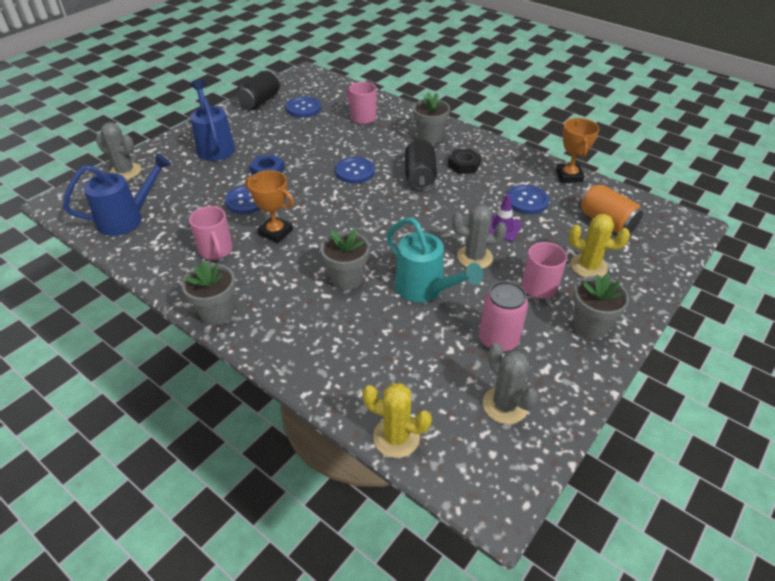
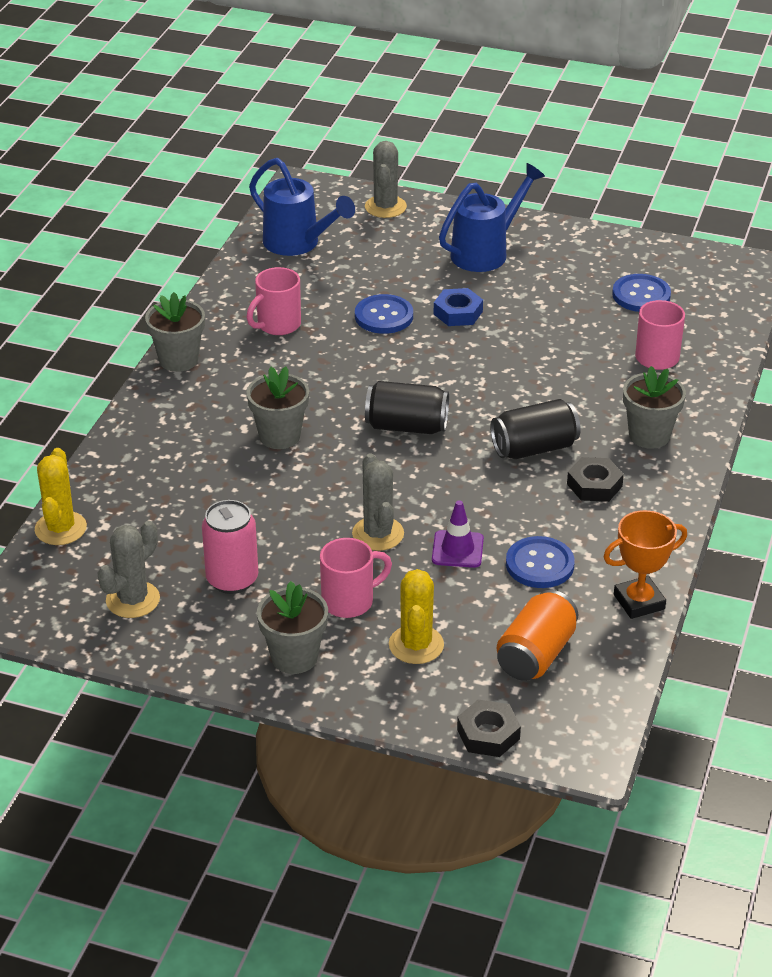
camera: 70 degrees right, 5 degrees down
(260, 101) = (629, 251): black can -> black can (406, 426)
(275, 232) = (335, 357): orange trophy -> none
(355, 171) = (507, 386): blue button -> none
(425, 289) = (293, 503): turquoise watering can -> none
(673, 257) = (488, 734): none -> black nut

